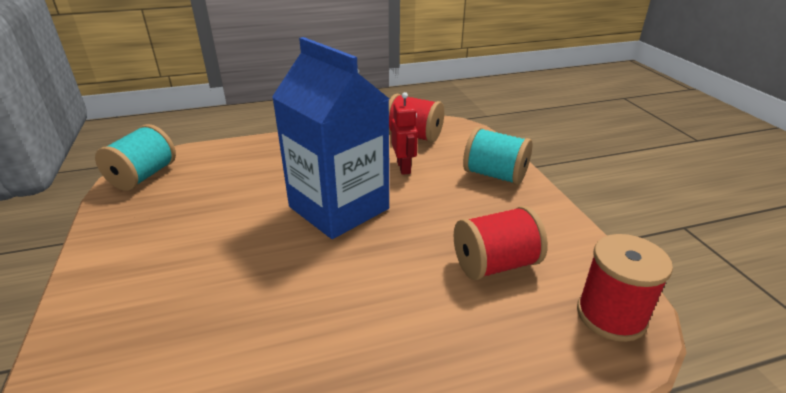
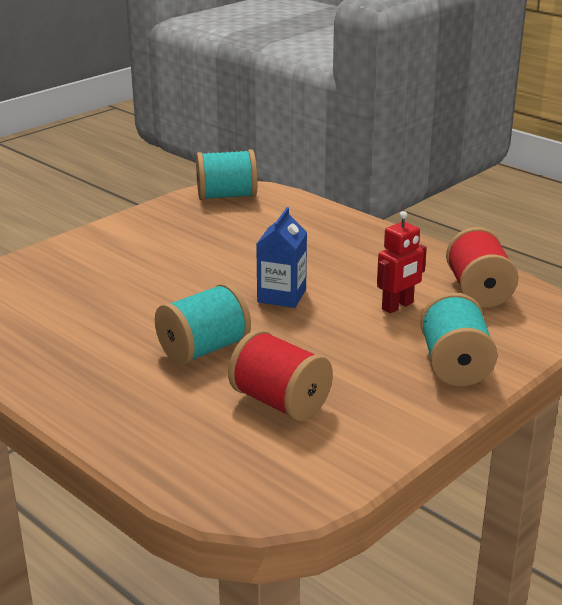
camera: 60 degrees right, 5 degrees down
(339, 208) = (281, 296): blue carton -> blue carton, size x0.49
(383, 278) = (204, 349): none -> turquoise spool
(611, 315) = (264, 485): red spool -> none

